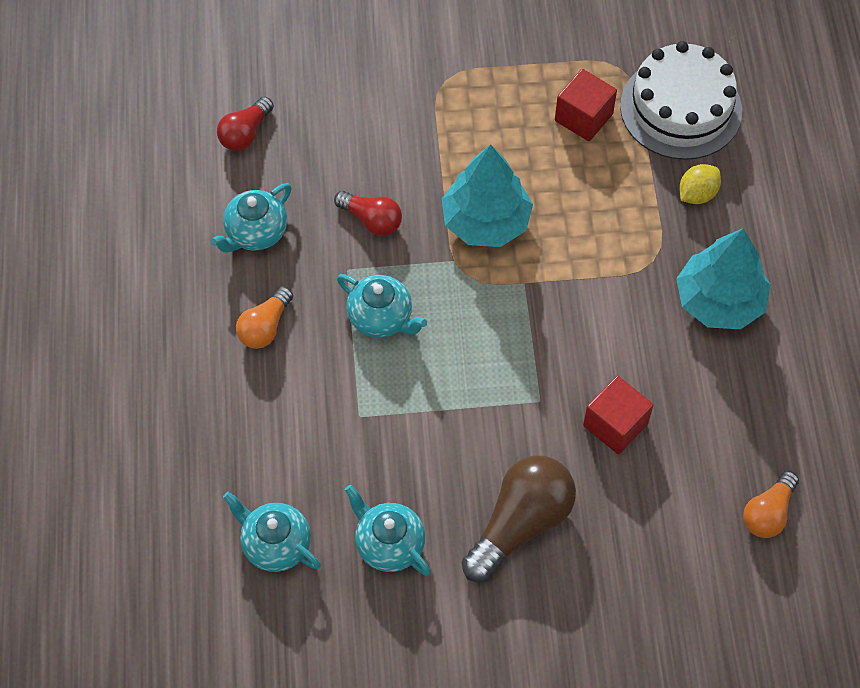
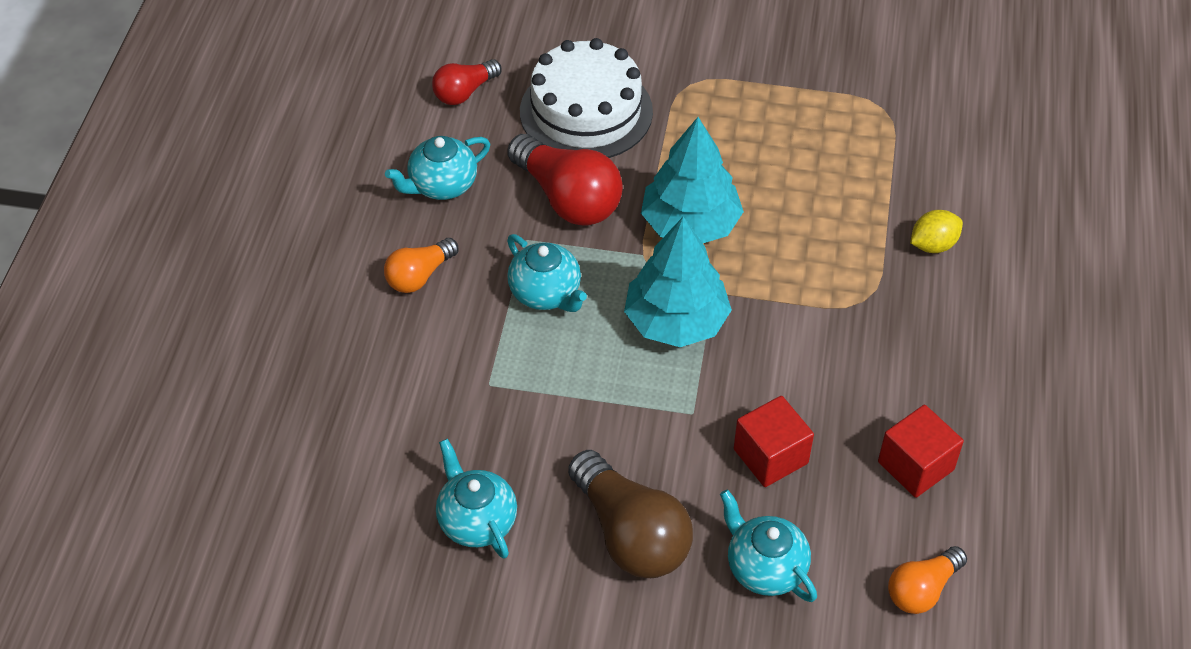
camera: 15 degrees right, 10 degrees down
(275, 544) = (353, 491): turquoise teapot -> turquoise teapot (764, 567)
(371, 220) = (568, 198): red light bulb -> red light bulb, size x1.73
(520, 524) = (630, 534): brown light bulb -> brown light bulb turned 90 degrees clockwise
(583, 117) = (828, 147): red cube -> red cube (915, 466)
(680, 108) = (939, 159): white cake -> white cake (586, 111)
(719, 301) = (927, 356): turquoise tree -> turquoise tree (676, 321)

